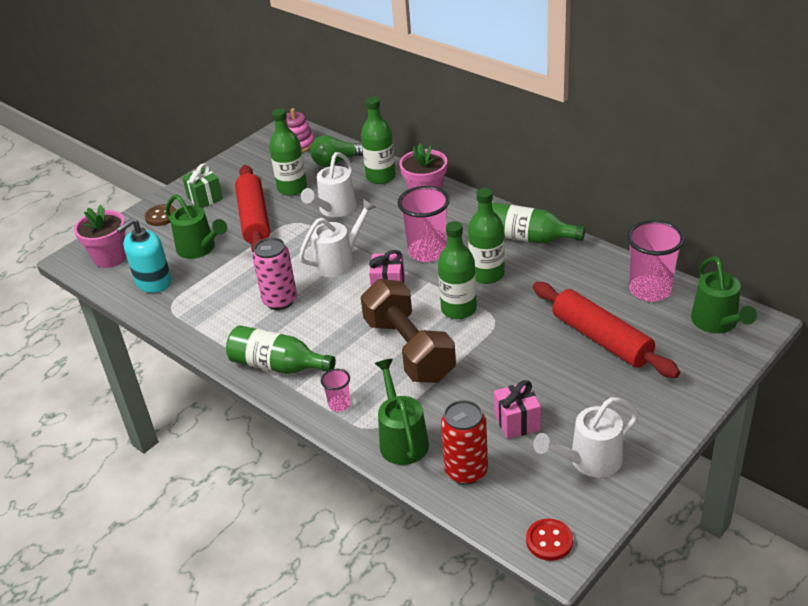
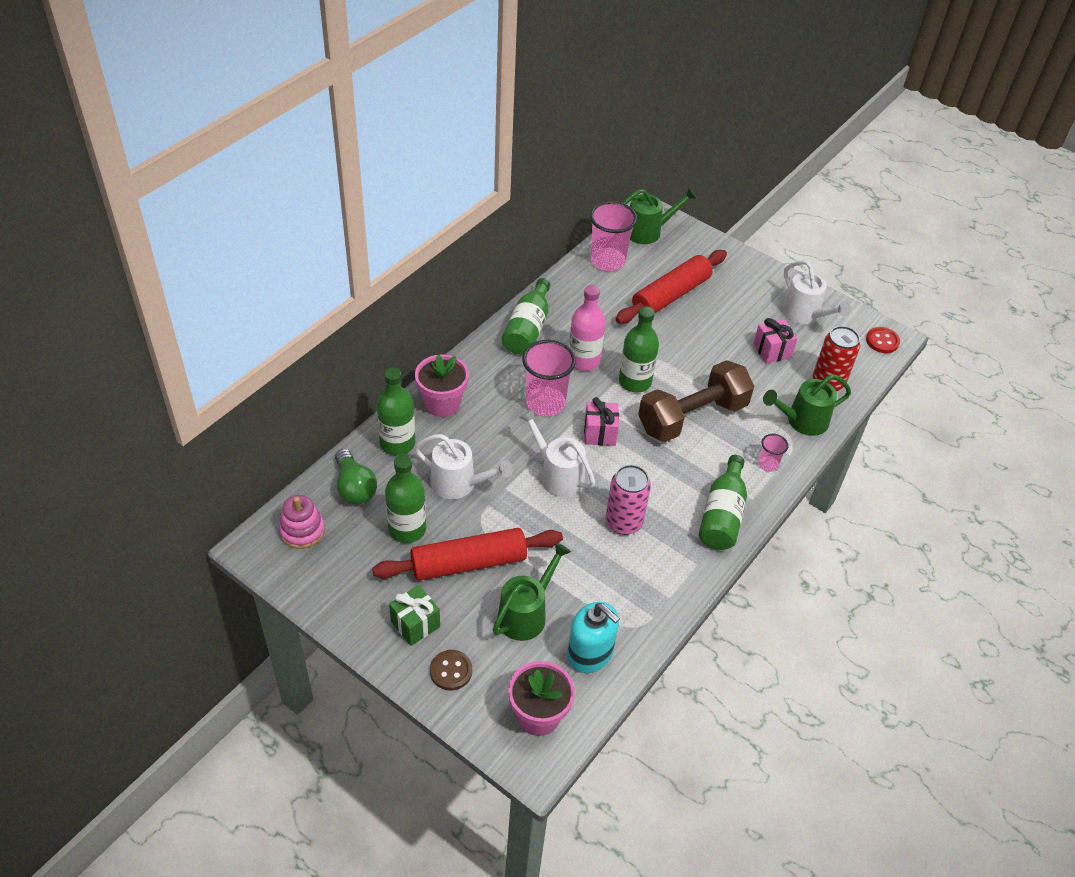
camera: 100 degrees left, 10 degrees up
(487, 274) = (584, 360): green bottle -> pink bottle

